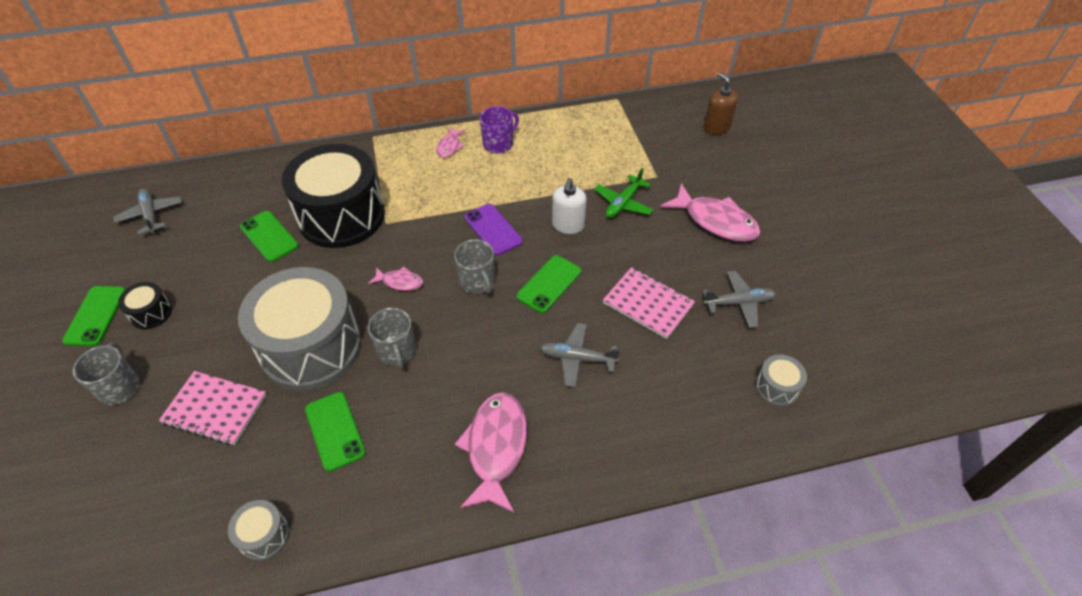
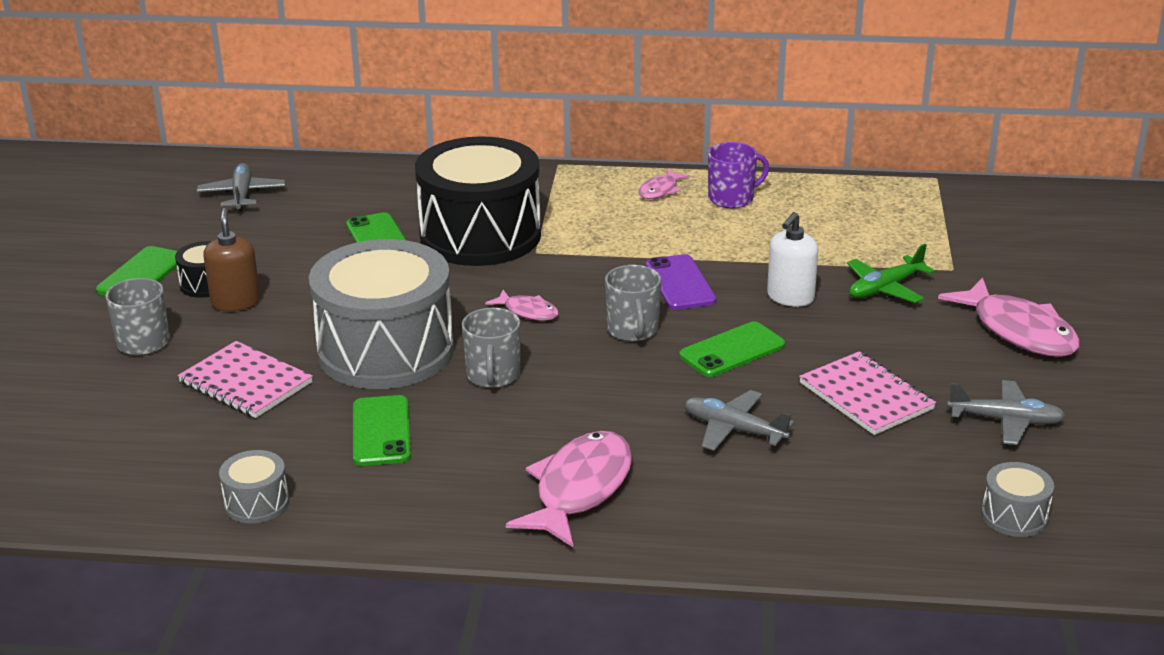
camera: 20 degrees right, 20 degrees down
(716, 127) = (1078, 232): brown soap dispenser -> brown soap dispenser (235, 302)

